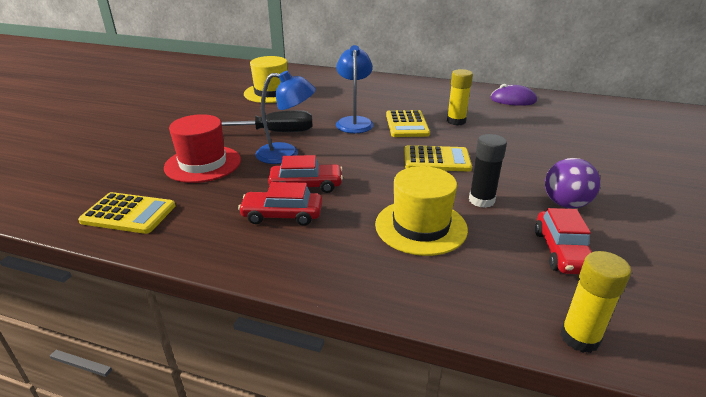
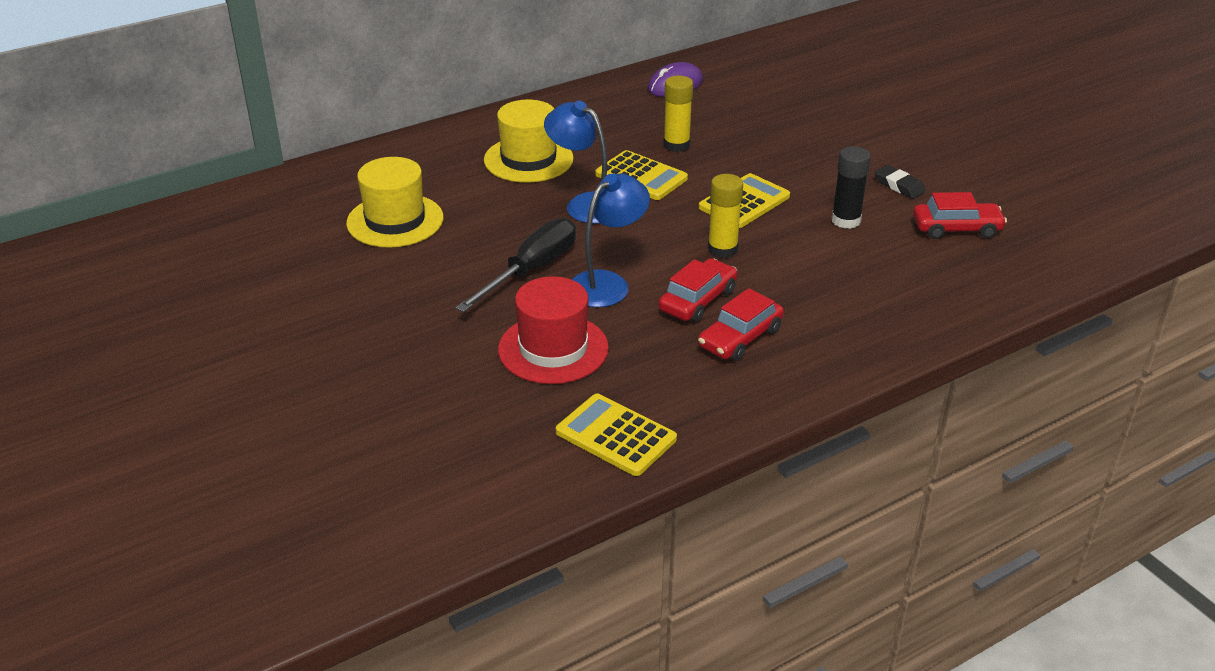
camera: 50 degrees left, 5 degrees up
(129, 214) = (615, 436): yellow calculator -> yellow calculator turned 105 degrees counterclockwise
(420, 226) = (849, 272): yellow hat -> yellow hat (528, 159)
(562, 251) = (956, 229): red car -> red car turned 45 degrees counterclockwise
(565, 204) = (899, 185): purple ball -> black eraser
(579, 338) = (1046, 280): yellow glue stick -> yellow glue stick (722, 249)

